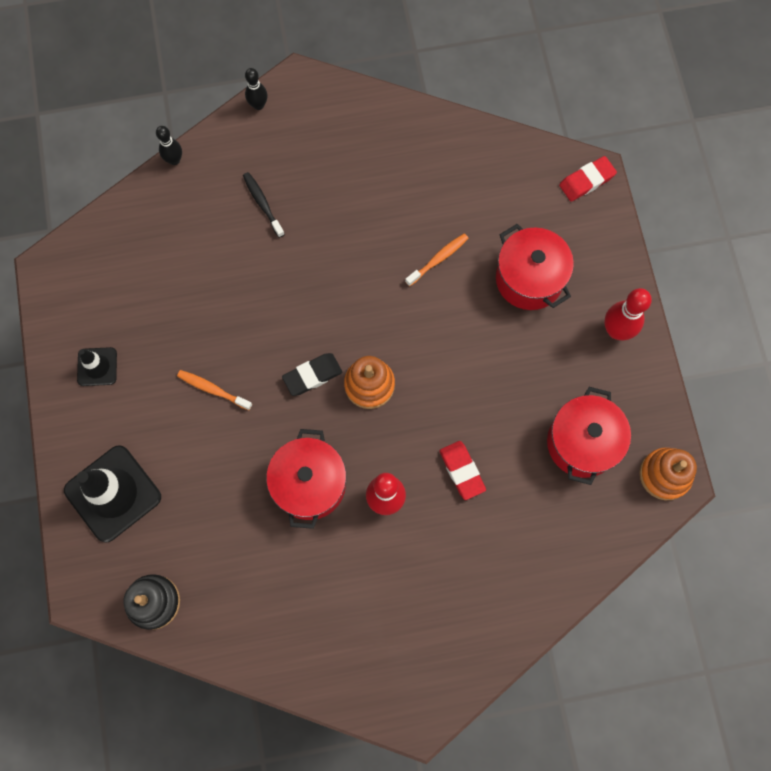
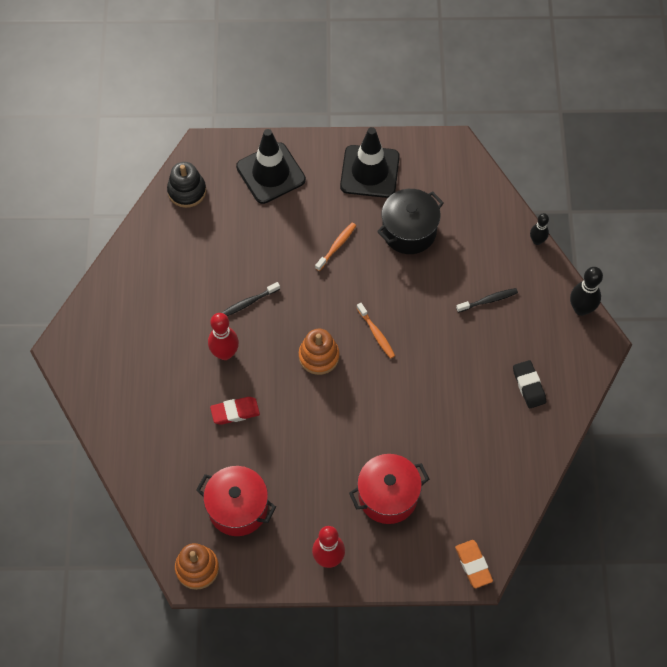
camera: 100 degrees right, 10 degrees down
(97, 366) = (369, 172): black traffic cone -> black traffic cone, size x1.89
(180, 306) = (409, 231): none -> black pot
(258, 105) = (581, 309): black bowling pin -> black bowling pin, size x1.59
(309, 484) = (249, 302): red pot -> black toothbrush
(312, 375) = (334, 316): black eraser -> black eraser (529, 386)
(438, 259) = (418, 427): orange toothbrush -> orange toothbrush (376, 334)
(586, 181) = (473, 565): red eraser -> orange eraser

